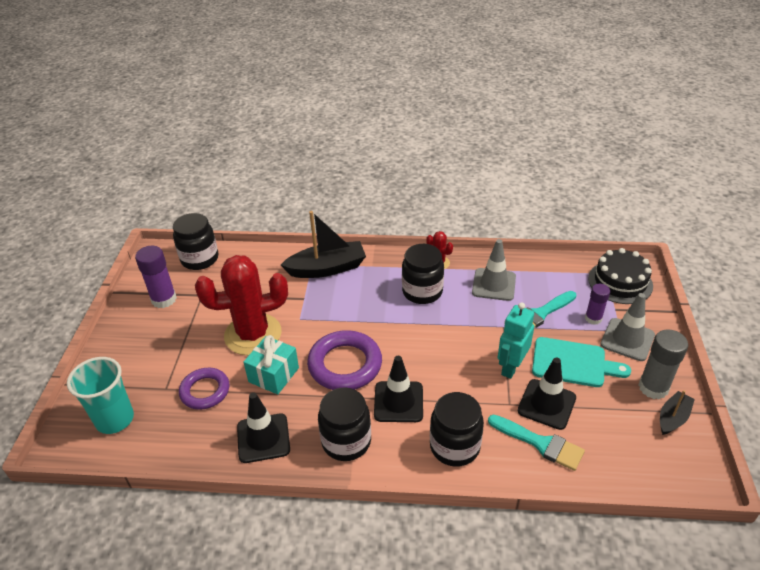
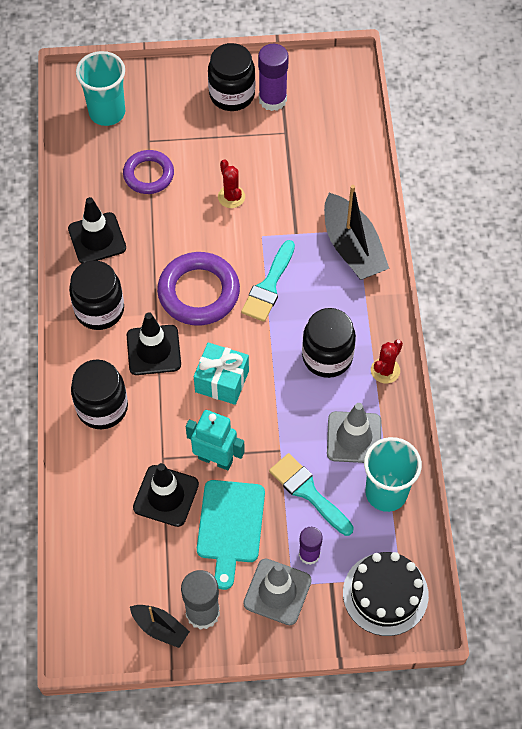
camera: 80 degrees right, 20 degrees up
(200, 259) = (346, 113): black jar -> black jar (232, 94)
(253, 334) = (231, 197): red cactus -> red cactus, size x0.43
(273, 375) = (177, 229): turquoise gift -> turquoise gift (222, 381)
(539, 273) = (386, 492): none -> turquoise cup
(540, 443) = (113, 488): turquoise brush -> turquoise brush (269, 286)

